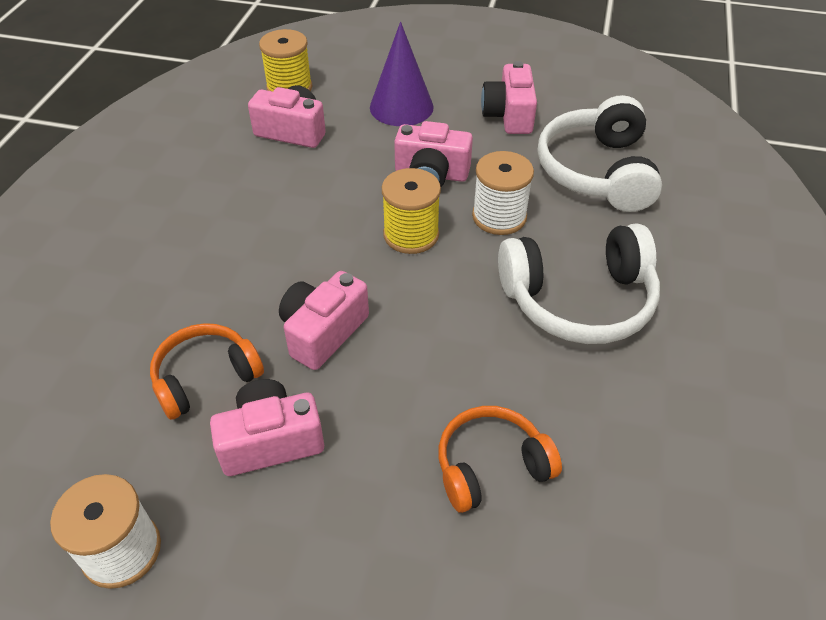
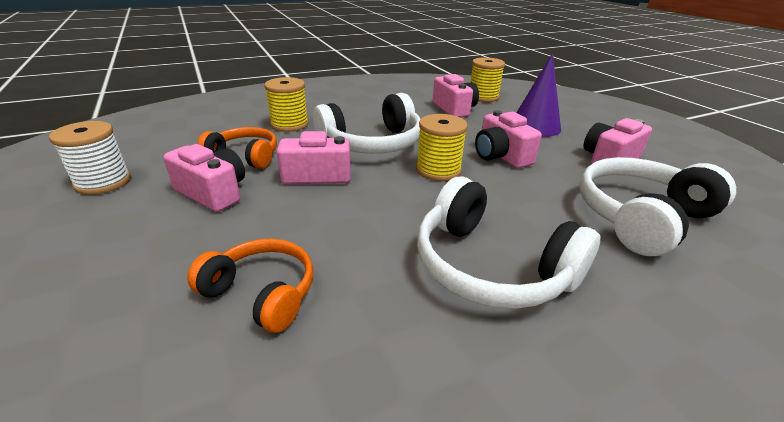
camera: 50 degrees right, 15 degrees down
(157, 294) = (289, 124): none -> yellow spool
(300, 249) = (372, 144): none -> white headphones
(499, 217) = (511, 194): white spool -> none

